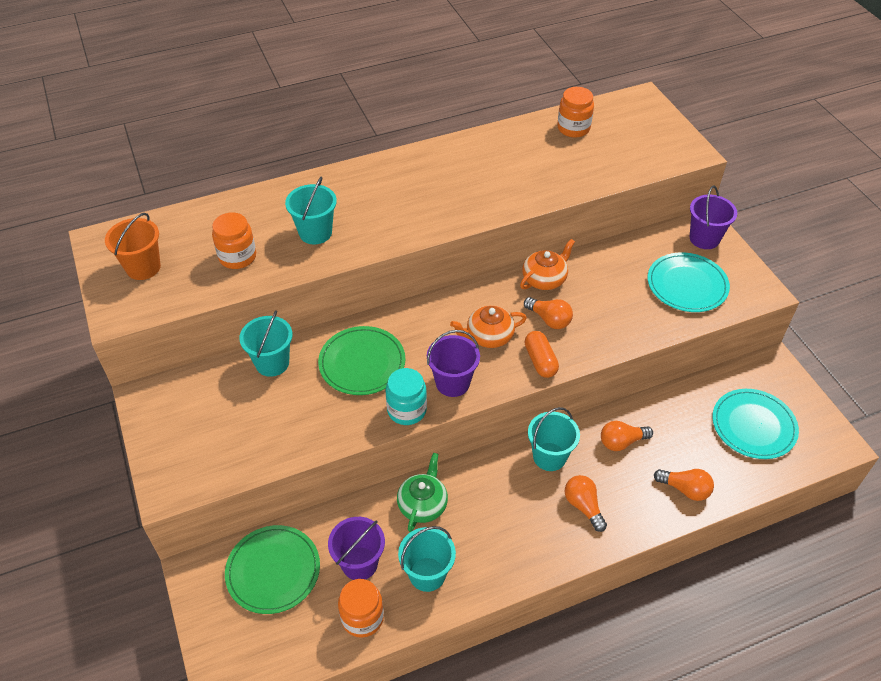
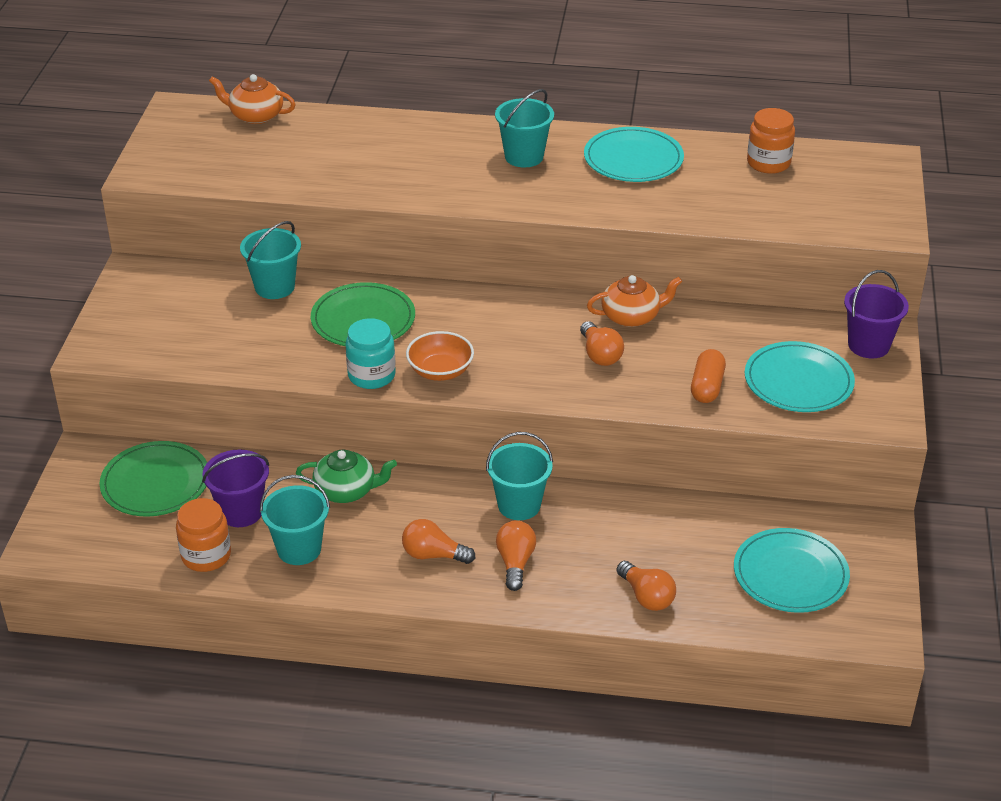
camera: 30 degrees right, 10 degrees down
(143, 267) = (197, 143): orange bucket -> none
(237, 257) = (292, 164): orange jar -> none
(315, 233) = (387, 168): turquoise bucket -> turquoise bucket (524, 156)
(423, 504) = (346, 490): green teapot -> green teapot turned 45 degrees clockwise
(452, 383) = (440, 371): purple bucket -> orange bowl
(484, 158) = (633, 159): none -> turquoise plate
(488, 336) = (518, 345): orange teapot -> orange teapot (255, 116)
(540, 361) = (553, 387): orange capsule -> orange capsule (707, 387)
(621, 442) = (614, 525): orange light bulb -> orange light bulb (433, 555)

